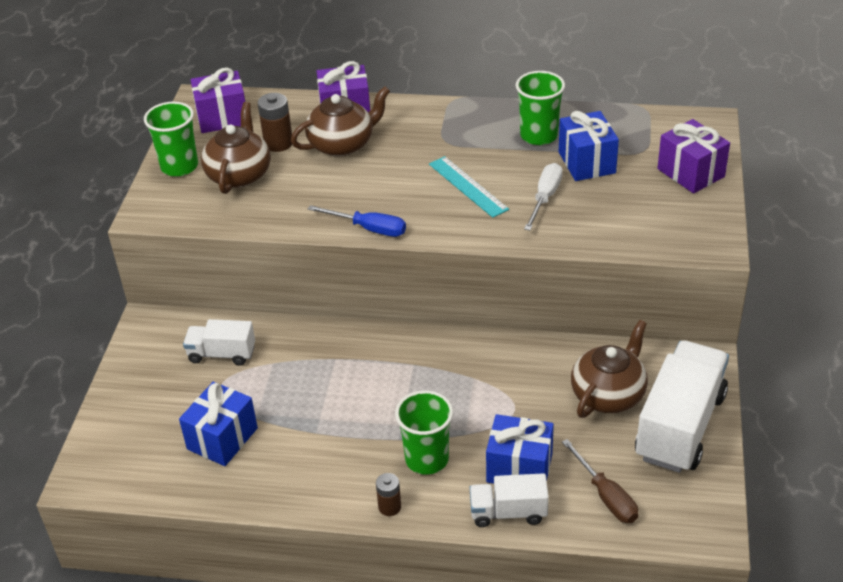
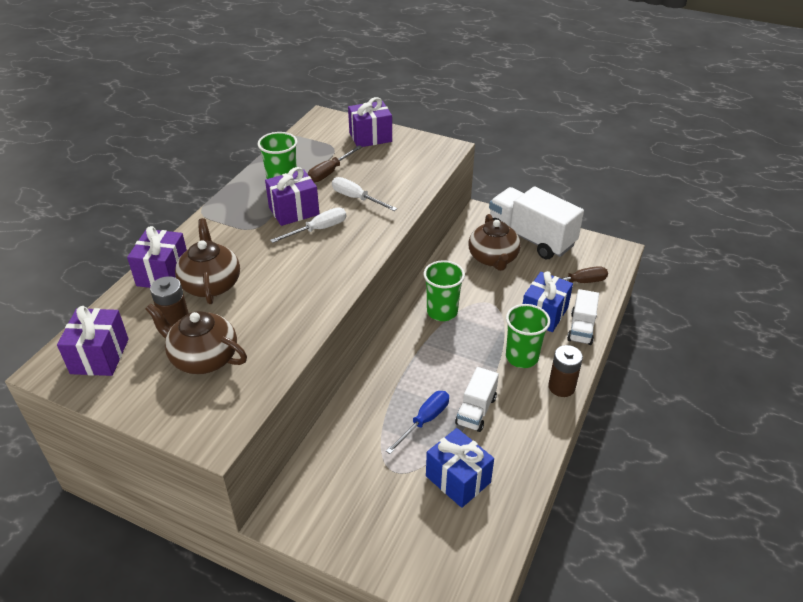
camera: 75 degrees left, 0 degrees up
(179, 166) = (155, 401): green cup -> green cup (442, 312)
(222, 354) = (354, 463): white truck -> white truck (476, 410)
(369, 229) = (336, 290): blue screwdriver -> blue screwdriver (425, 421)
(389, 507) = (561, 387): brown battery -> brown battery, size x1.54
(468, 186) = (318, 229): turquoise ruler -> white screwdriver
(492, 159) = (294, 211): none -> purple gift
(586, 162) = (330, 172): blue gift -> brown screwdriver
(608, 394) = (493, 258): brown teapot -> brown teapot turned 150 degrees counterclockwise

